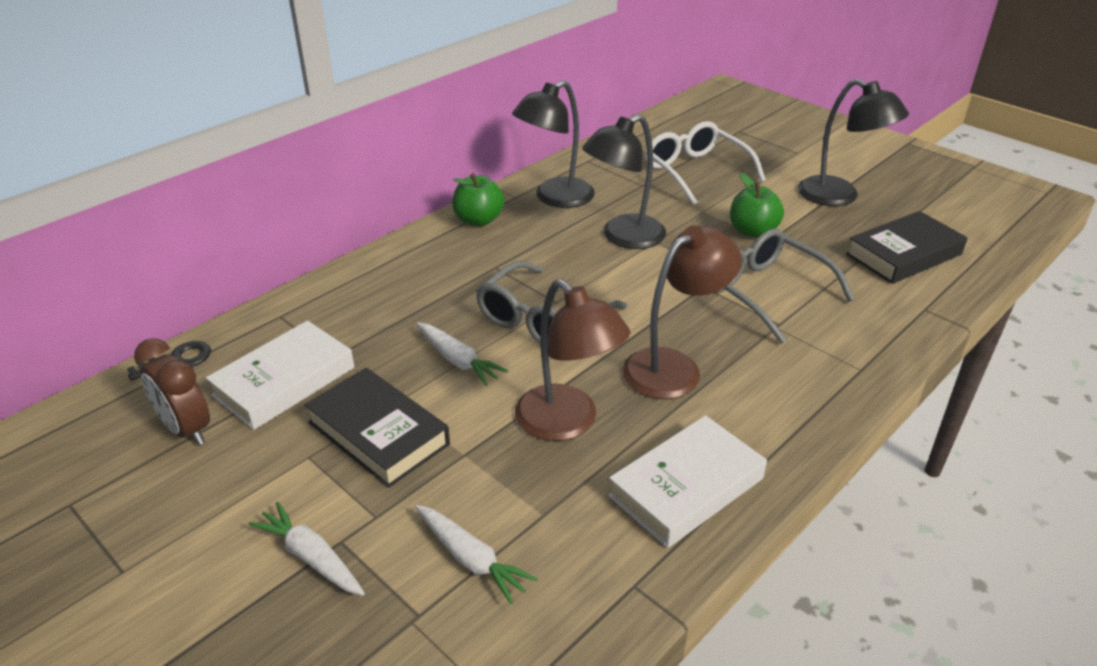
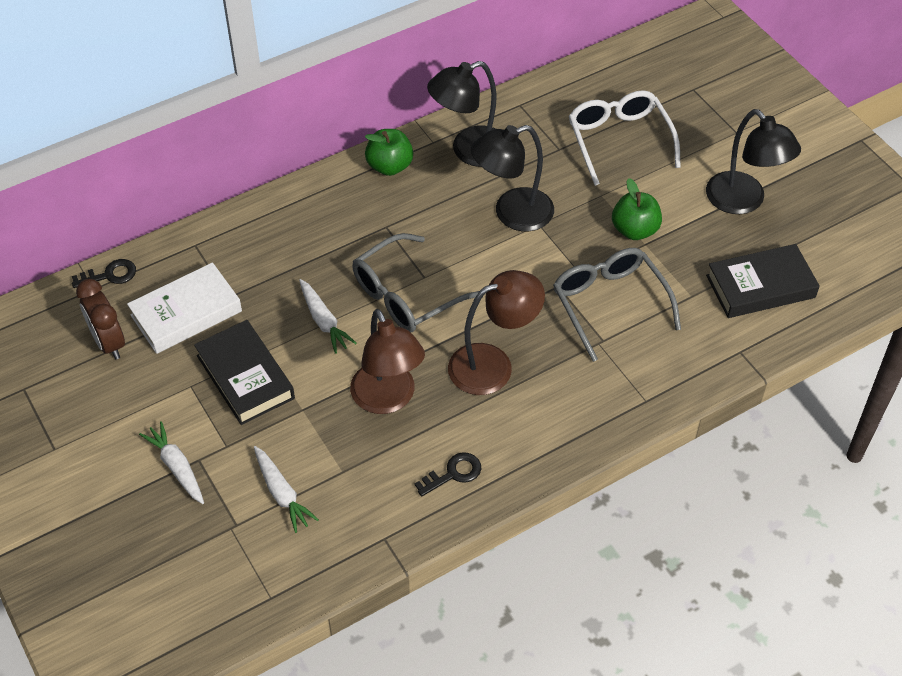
camera: 15 degrees right, 15 degrees up
(686, 487) = (453, 473): white book -> black key

